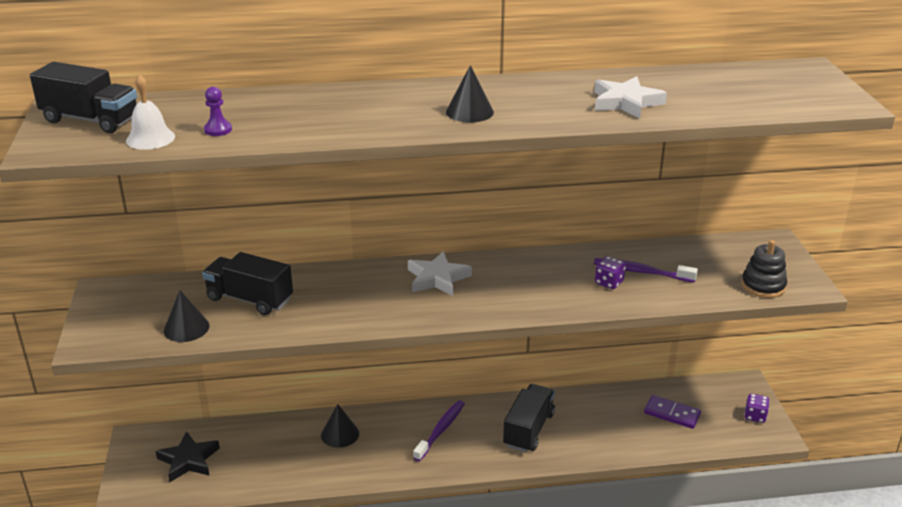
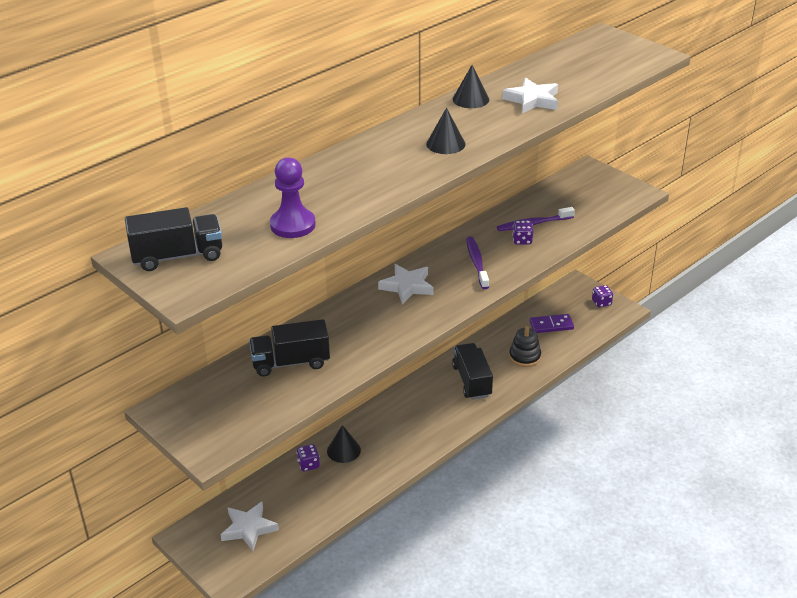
camera: 35 degrees left, 5 degrees up
(150, 138) = (253, 252): white bell -> none
(186, 328) = (271, 405): black cone -> black cone (470, 99)
(188, 460) = (249, 528): black star -> white star
(218, 130) = (293, 225): purple pawn -> purple pawn, size x1.89
(296, 431) = (308, 465): none -> purple dice
(441, 430) = (413, 411): purple toothbrush -> purple toothbrush (476, 262)
(763, 286) = (614, 203): black stacking toy -> black stacking toy (525, 357)

